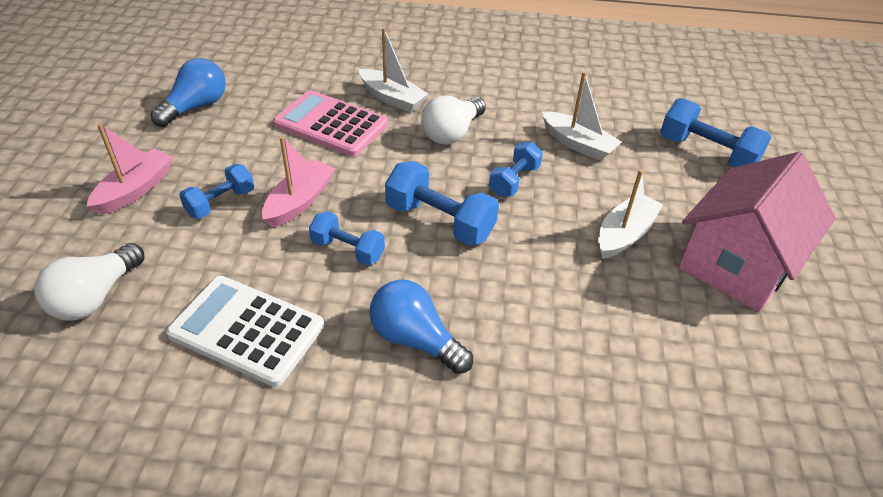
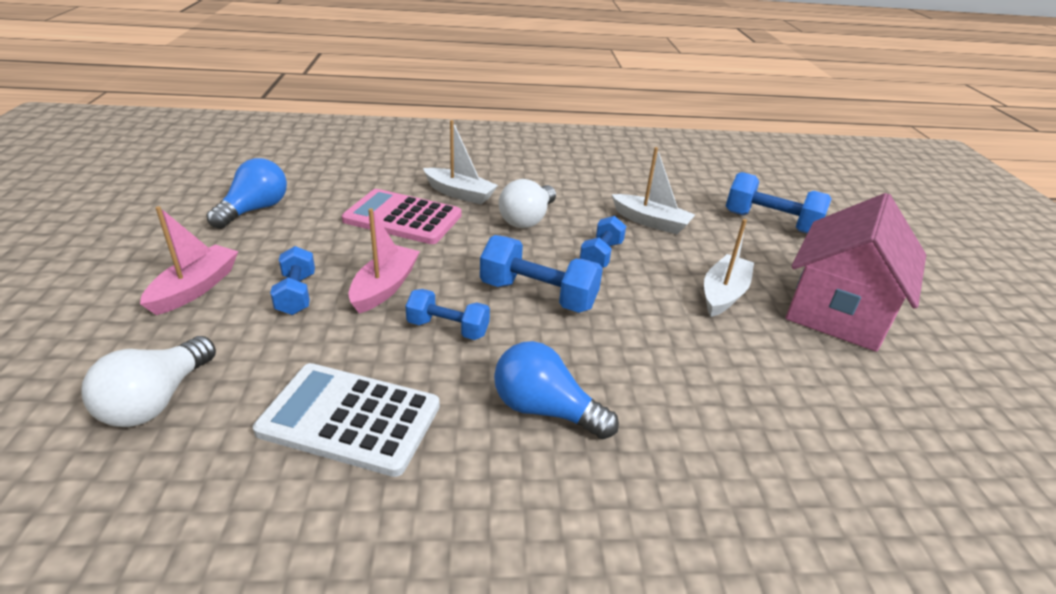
camera: 10 degrees left, 10 degrees down
(221, 203) = (296, 294): blue dumbbell -> blue dumbbell turned 45 degrees counterclockwise

